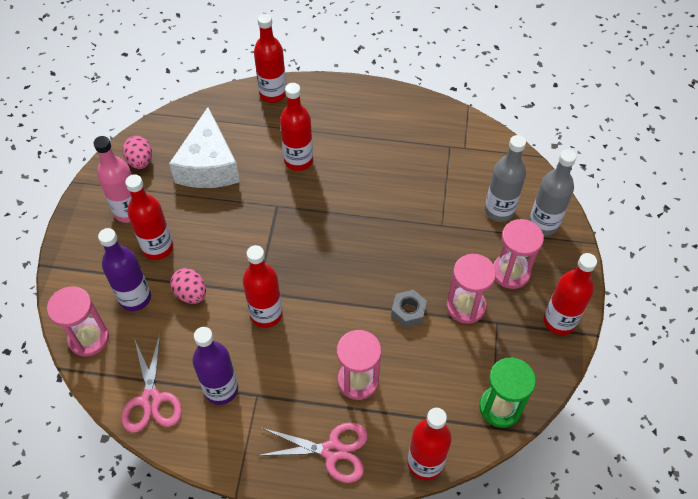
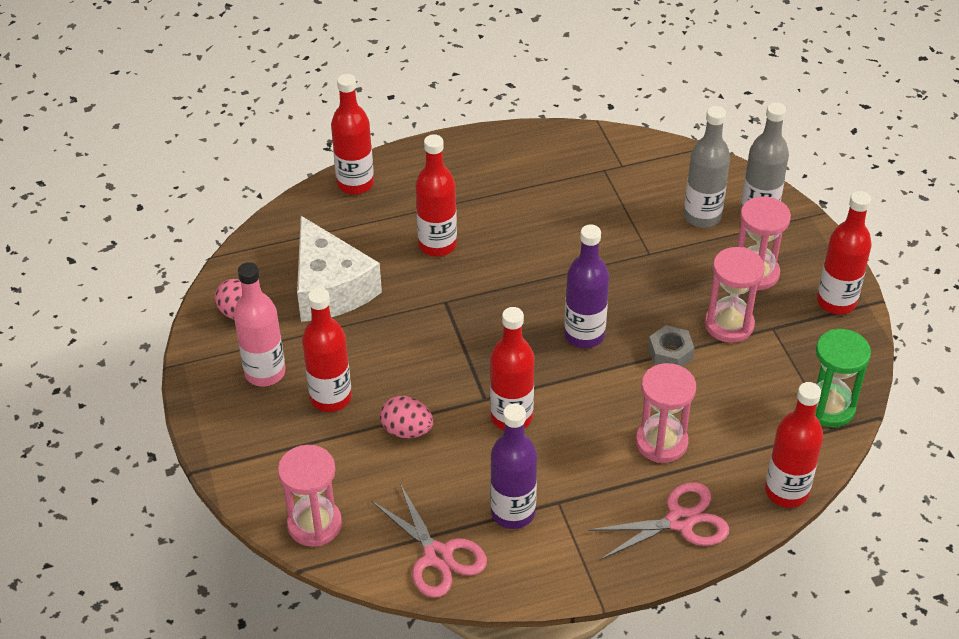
camera: 25 degrees left, 10 degrees down
(135, 298) = (341, 461): purple bottle -> purple bottle (584, 335)

